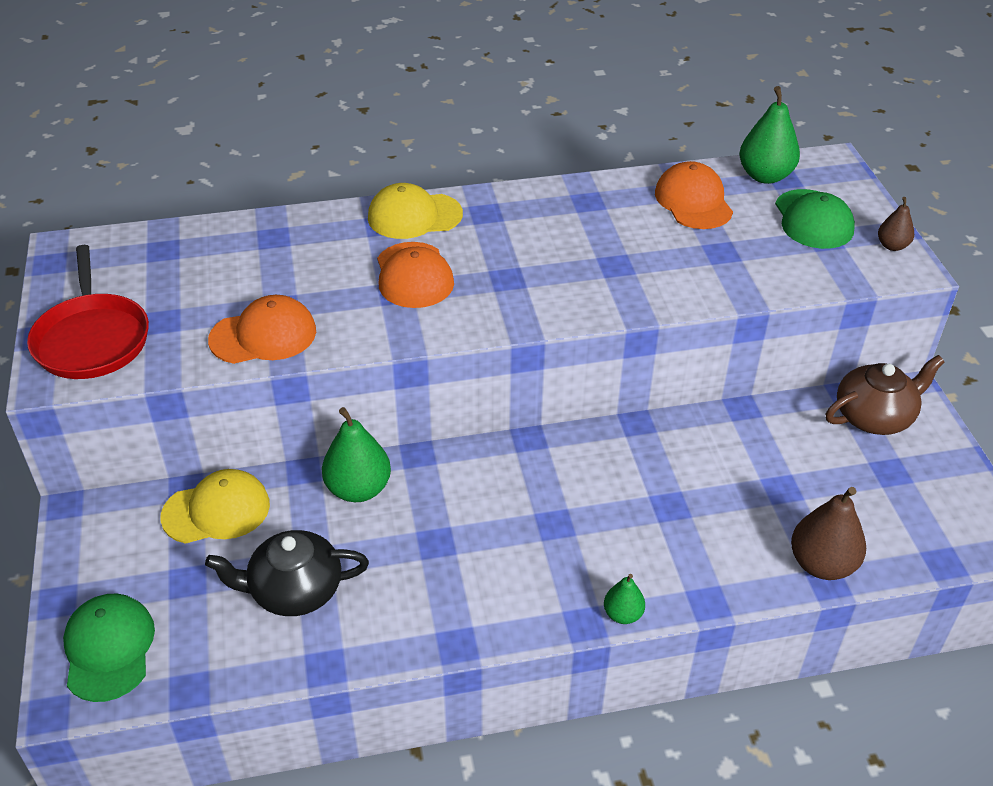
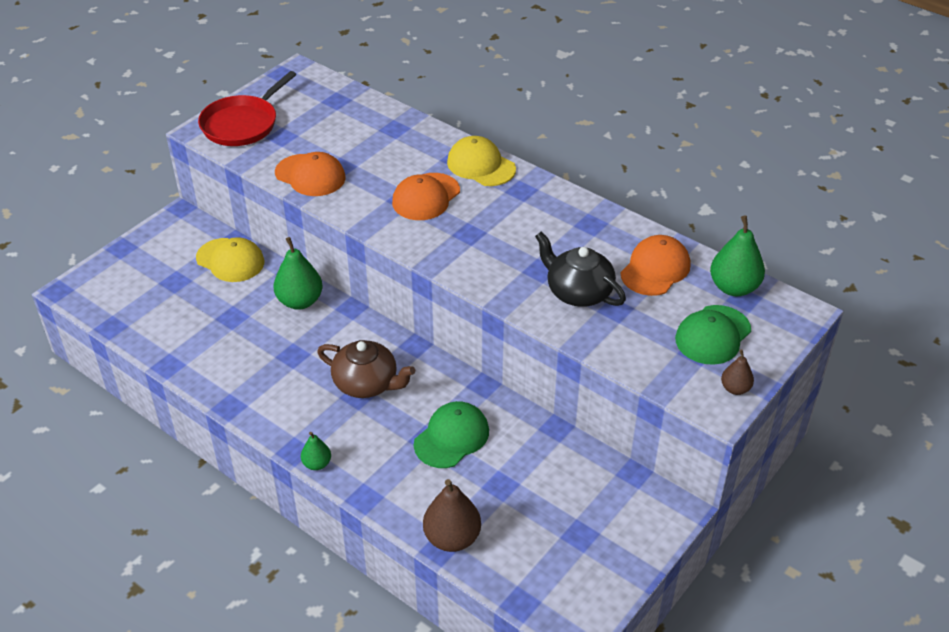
camera: 50 degrees right, 0 degrees up
(109, 649) = (110, 284): green cap -> green cap (451, 437)
(294, 590) = (205, 323): black teapot -> black teapot (578, 292)
(874, 416) = (627, 500): brown teapot -> brown teapot (367, 383)

